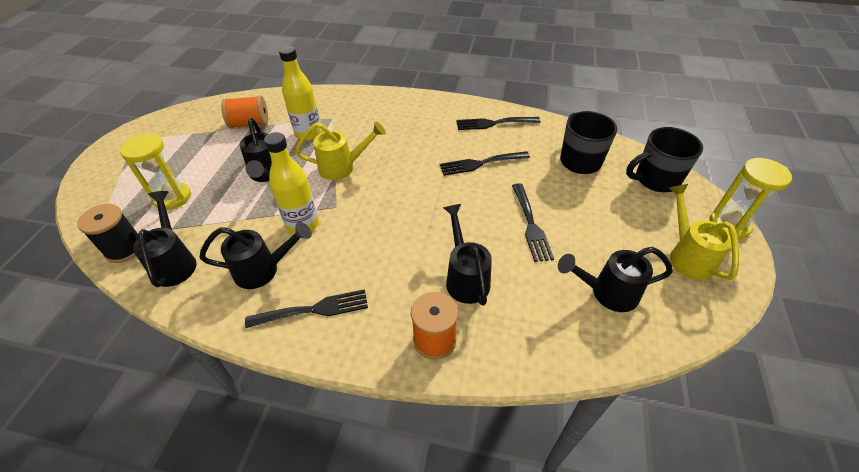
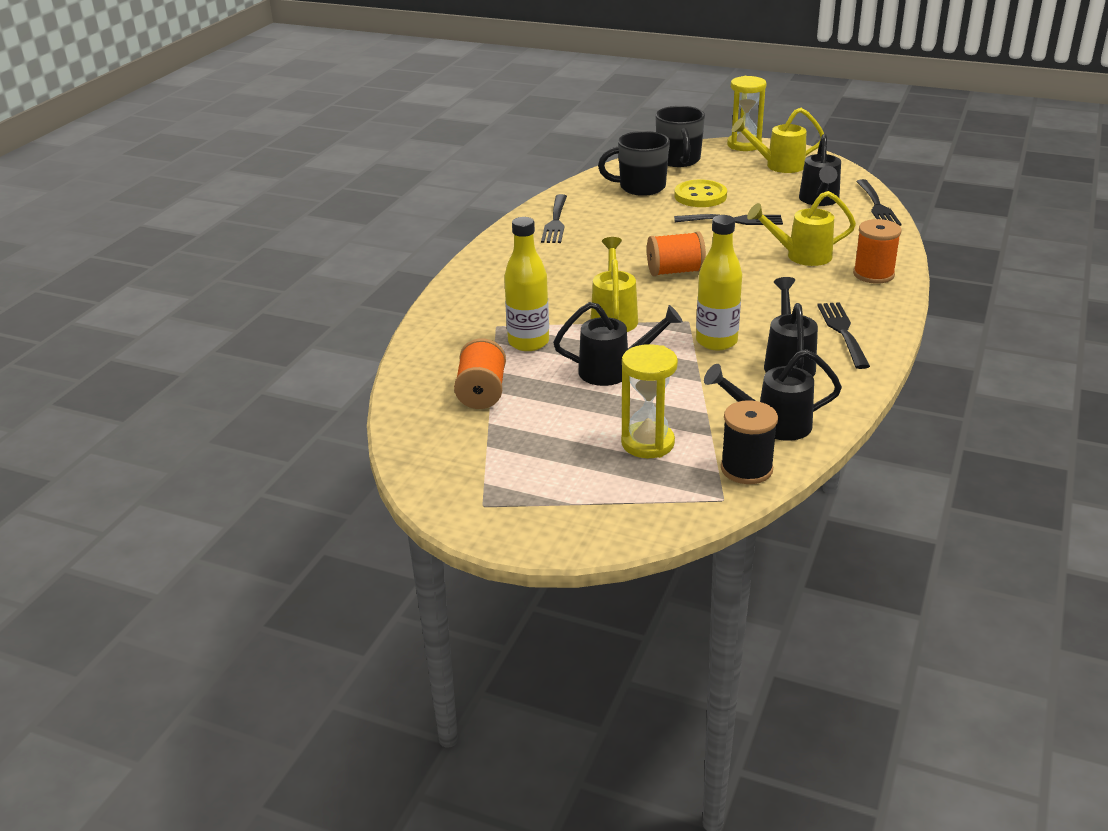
camera: 80 degrees left, 15 degrees down
(419, 193) = (675, 271): none -> orange spool
(465, 277) = (801, 256): black watering can -> yellow watering can
(480, 163) = (631, 235): black fork -> black fork (877, 206)
(577, 199) = (700, 196): none -> yellow button

